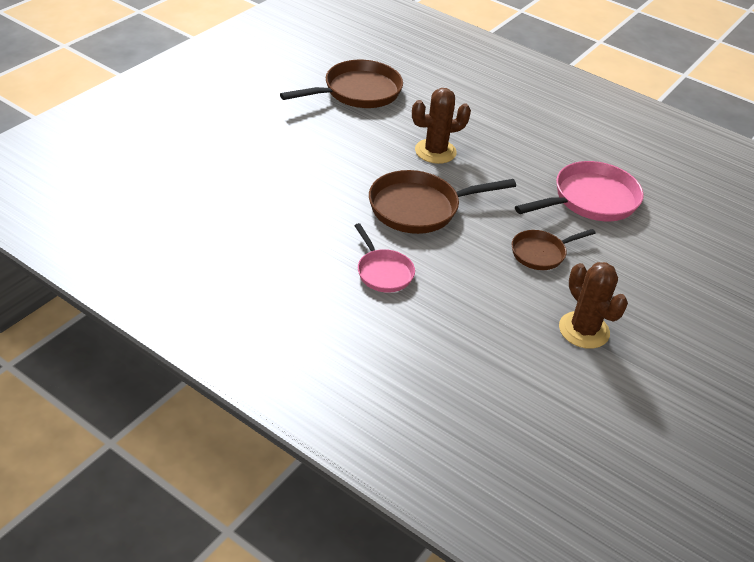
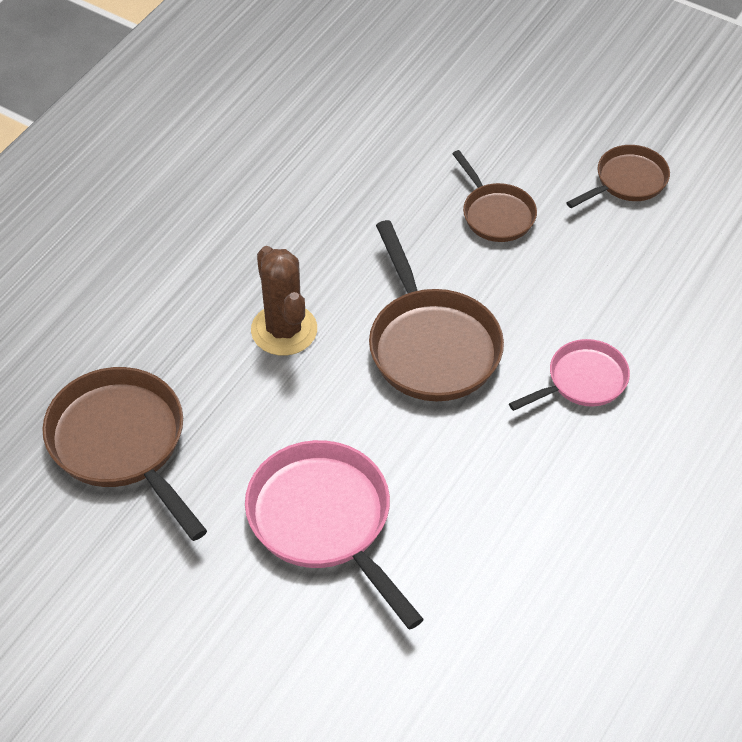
camera: 90 degrees left, 10 degrees up
(583, 330) = (627, 181): brown cactus -> brown pan
(590, 200) = (367, 157): pink pan -> pink pan (324, 521)

